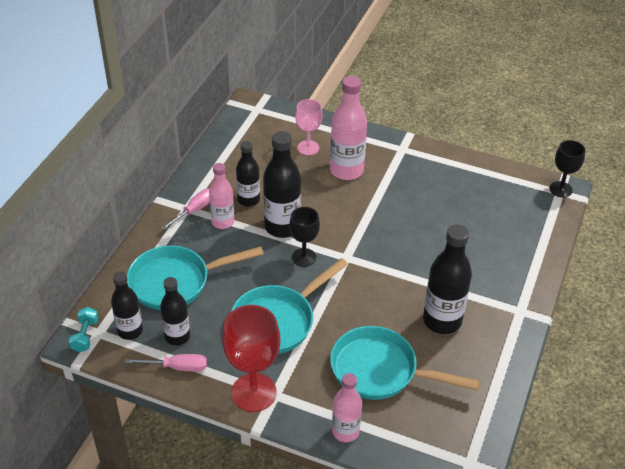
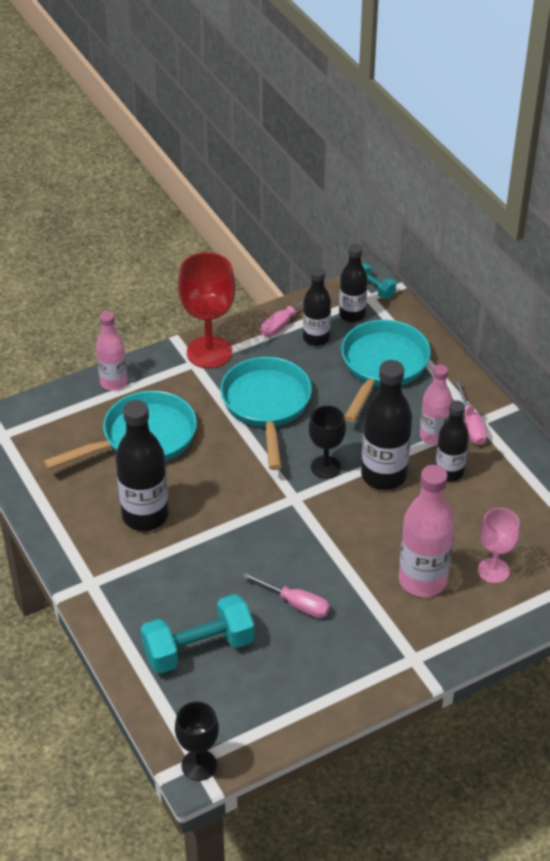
camera: 130 degrees right, 0 degrees up
(422, 211) = (296, 604): none -> pink screwdriver
(500, 232) = (198, 649): none -> turquoise dumbbell

